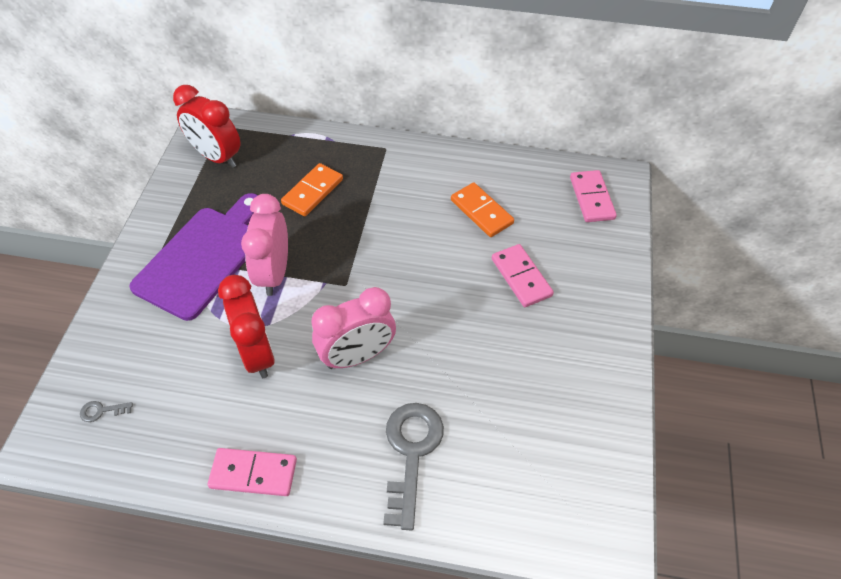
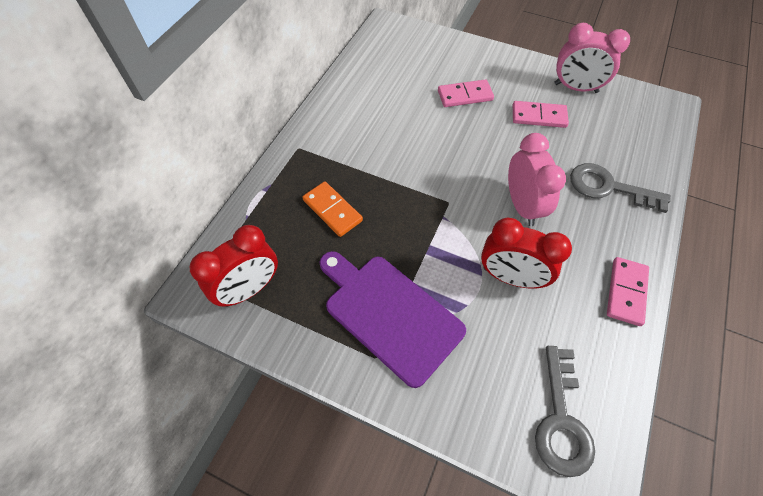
camera: 75 degrees left, 5 degrees up
(102, 411) = (561, 420): grey key -> grey key, size x2.47
(257, 353) = (510, 277): red clock -> red clock turned 150 degrees counterclockwise
(274, 273) = (424, 254): pink clock -> pink clock (575, 88)
(481, 212) = (395, 102): orange domino -> none
(591, 198) = (401, 42): pink domino -> pink domino (538, 116)

